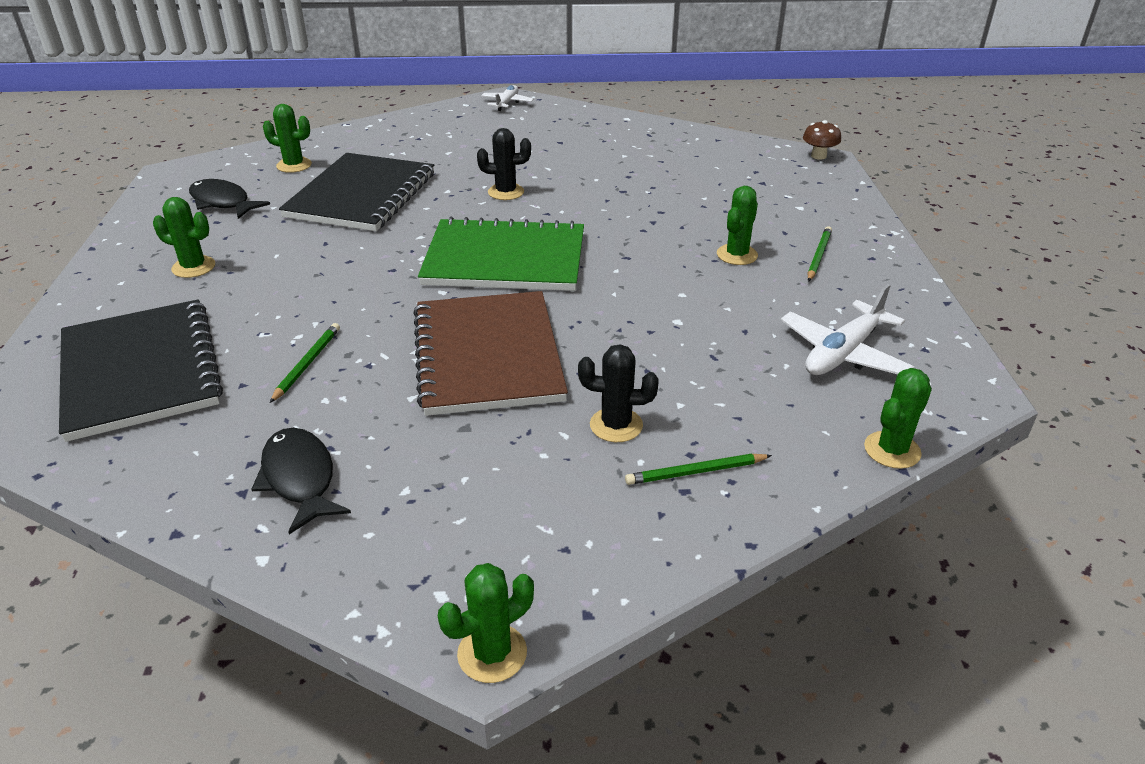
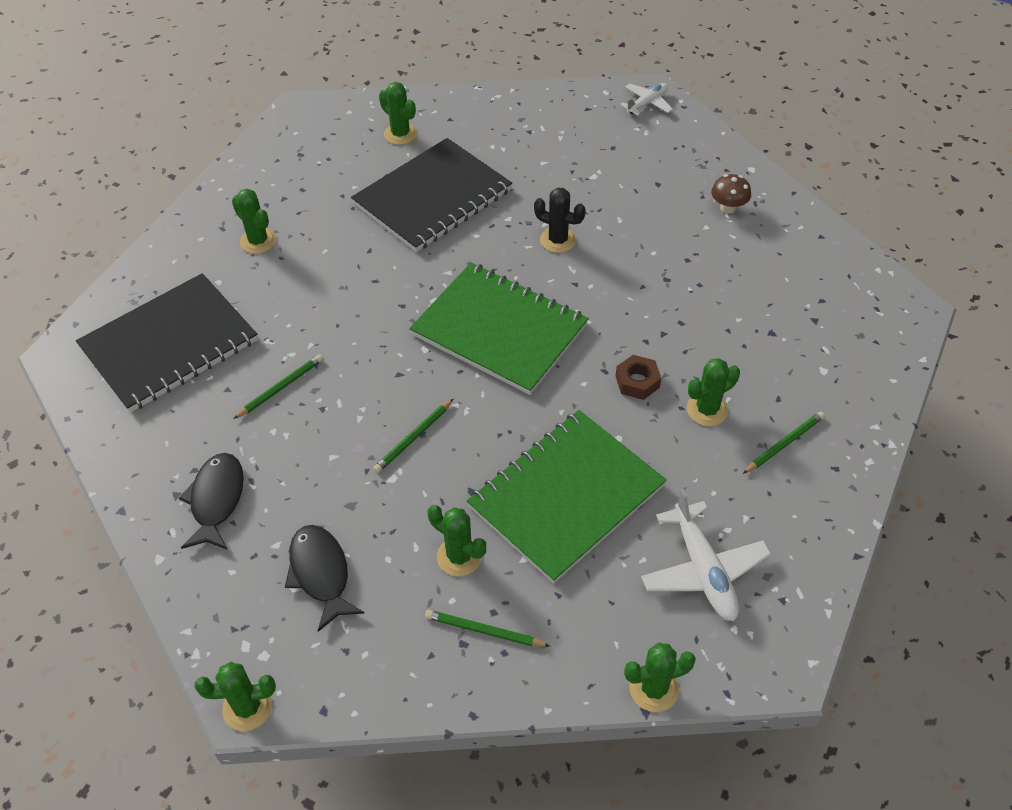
camera: 30 degrees right, 15 degrees up
(140, 371) = (169, 344): black notebook -> black notebook turned 45 degrees clockwise
(222, 202) = (318, 165): black fish -> black fish (321, 573)
(488, 355) = (414, 438): brown notebook -> green pencil
(616, 425) = (459, 556): black cactus -> green cactus
(661, 255) = (637, 382): none -> brown nut
(676, 347) = (566, 496): none -> green notebook
(818, 156) = (909, 302): brown mushroom -> brown mushroom (728, 207)
(843, 353) = (703, 570): white plane -> white plane turned 90 degrees counterclockwise

